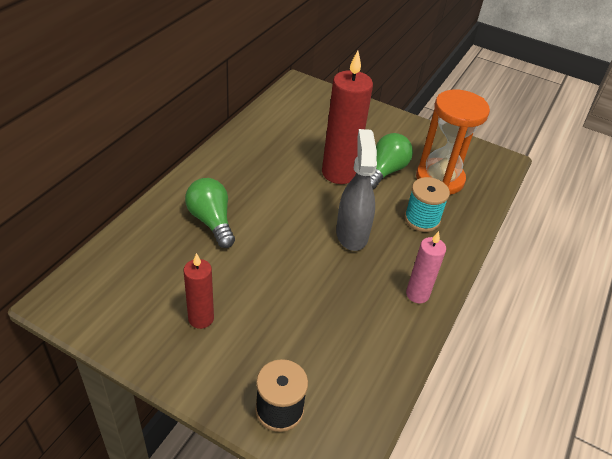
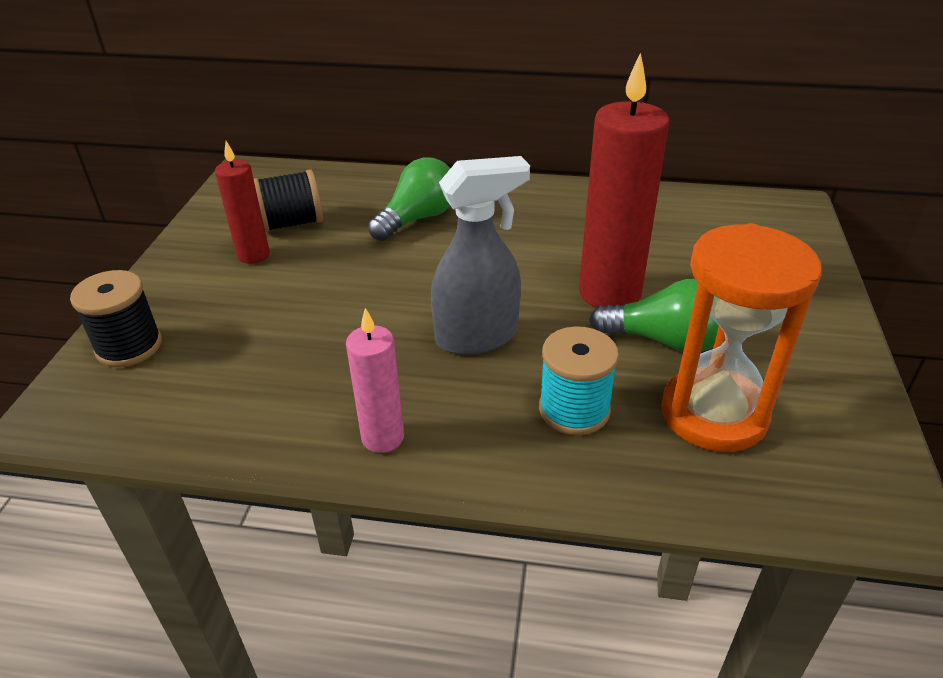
camera: 75 degrees right, 5 degrees down
(170, 288) = (292, 223): none -> black spool

